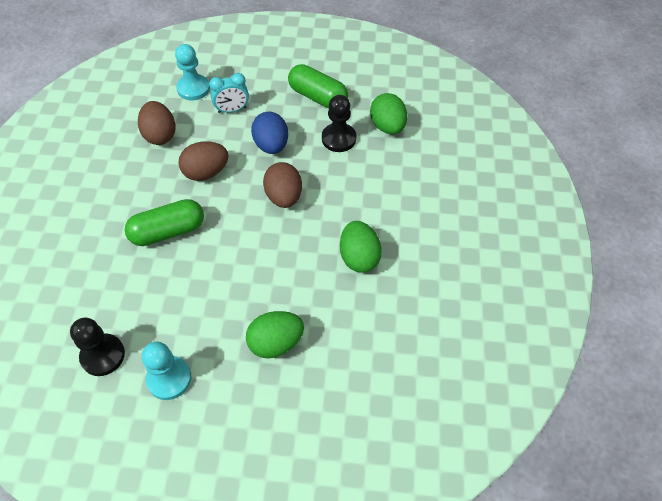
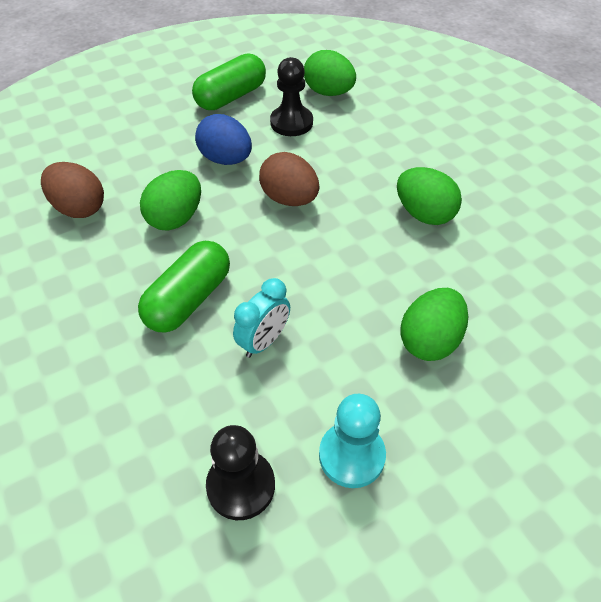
camera: 35 degrees left, 5 degrees down
(193, 88) = (77, 146): turquoise pawn -> none
(206, 172) = (175, 218): brown egg -> green egg
(232, 110) = (146, 146): turquoise clock -> turquoise clock (264, 341)
(318, 97) = (231, 97): green capsule -> green capsule turned 45 degrees counterclockwise

